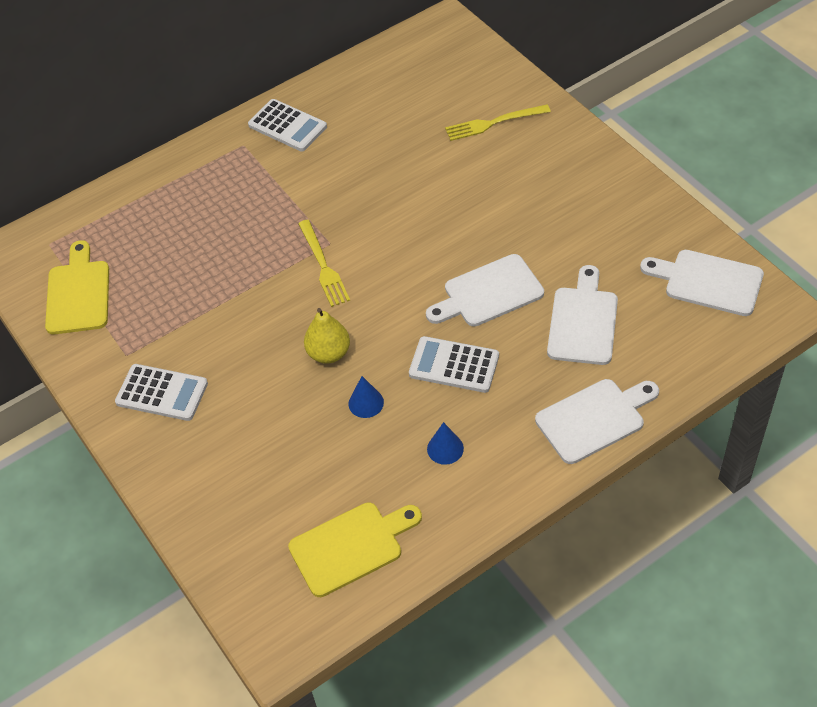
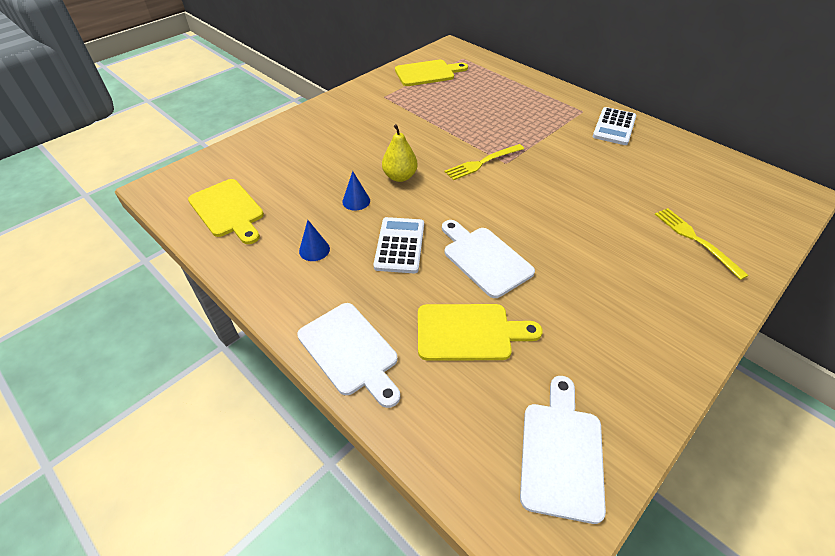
camera: 75 degrees right, 5 degrees down
(162, 393) = (355, 113): white calculator -> none
(583, 321) = (469, 332): white cutting board -> yellow cutting board

